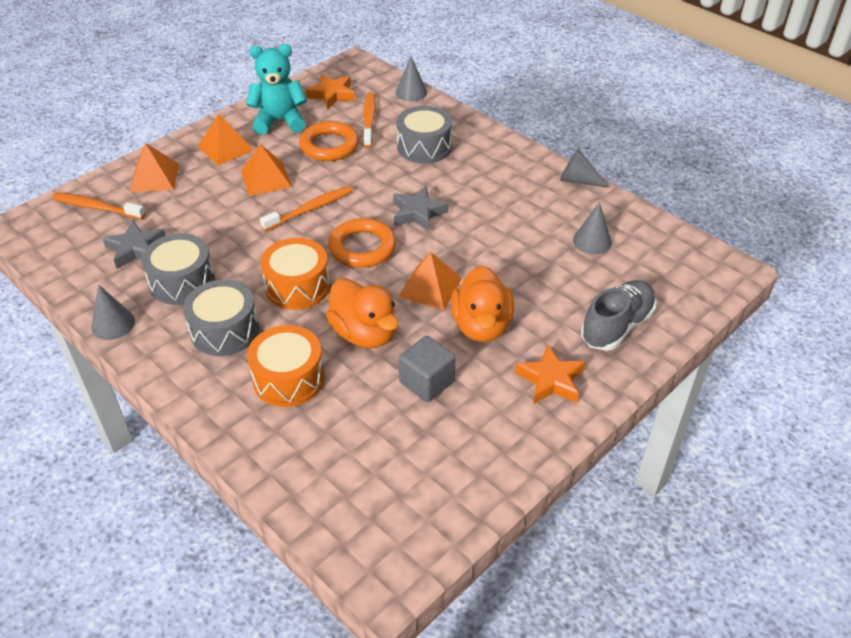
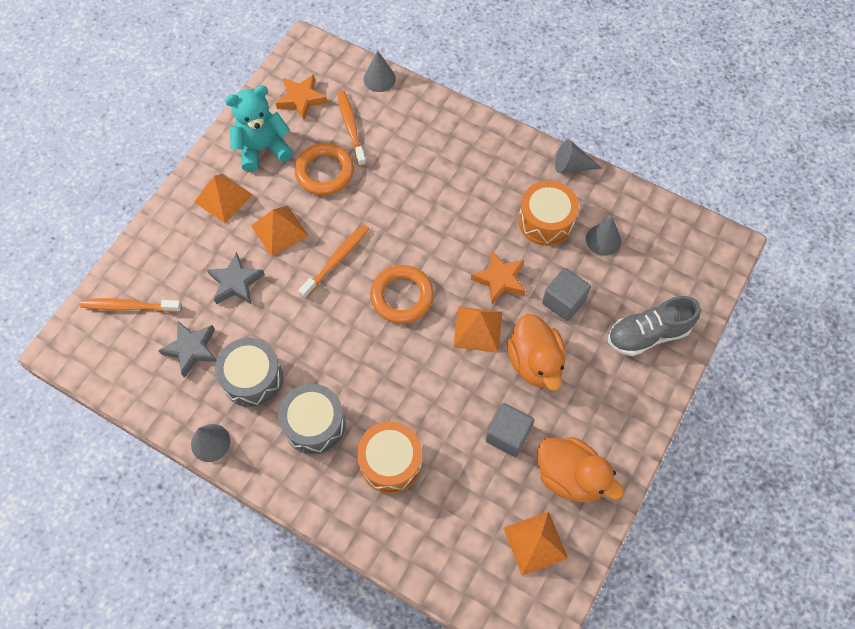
camera: 15 degrees left, 20 degrees up
(154, 177) = (169, 254): orange pyramid -> orange pyramid (535, 543)
(297, 286) = (360, 357): orange drum -> orange drum (546, 221)
(364, 334) = (438, 396): orange duck -> orange duck (570, 476)
(418, 213) = (438, 241): grey star -> grey star (236, 283)
(424, 147) = (416, 153): grey drum -> none
(531, 282) = (563, 301): none -> grey cube
(551, 380) = (608, 406): orange star -> orange star (500, 280)
(617, 326) = (647, 334): grey shoe -> grey shoe turned 135 degrees counterclockwise

